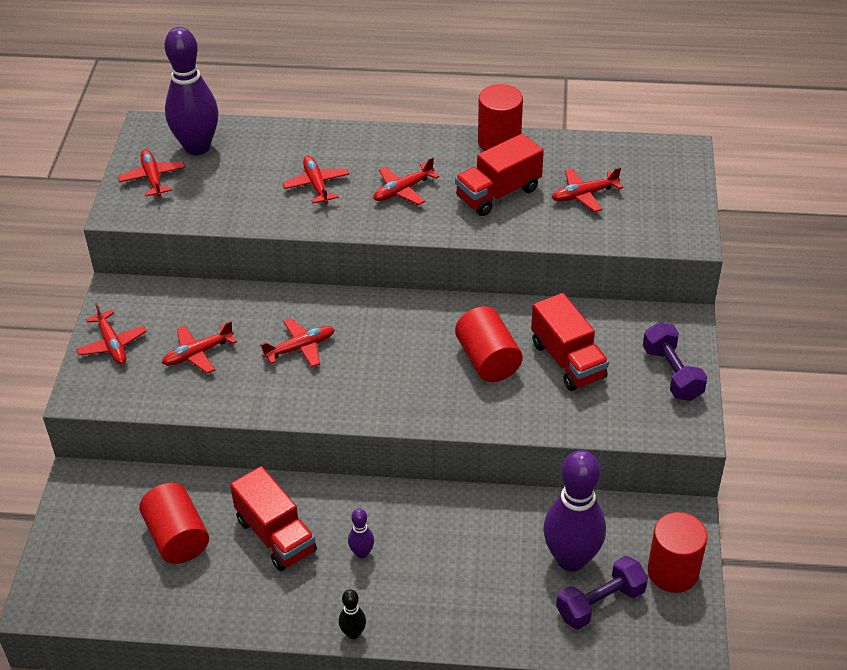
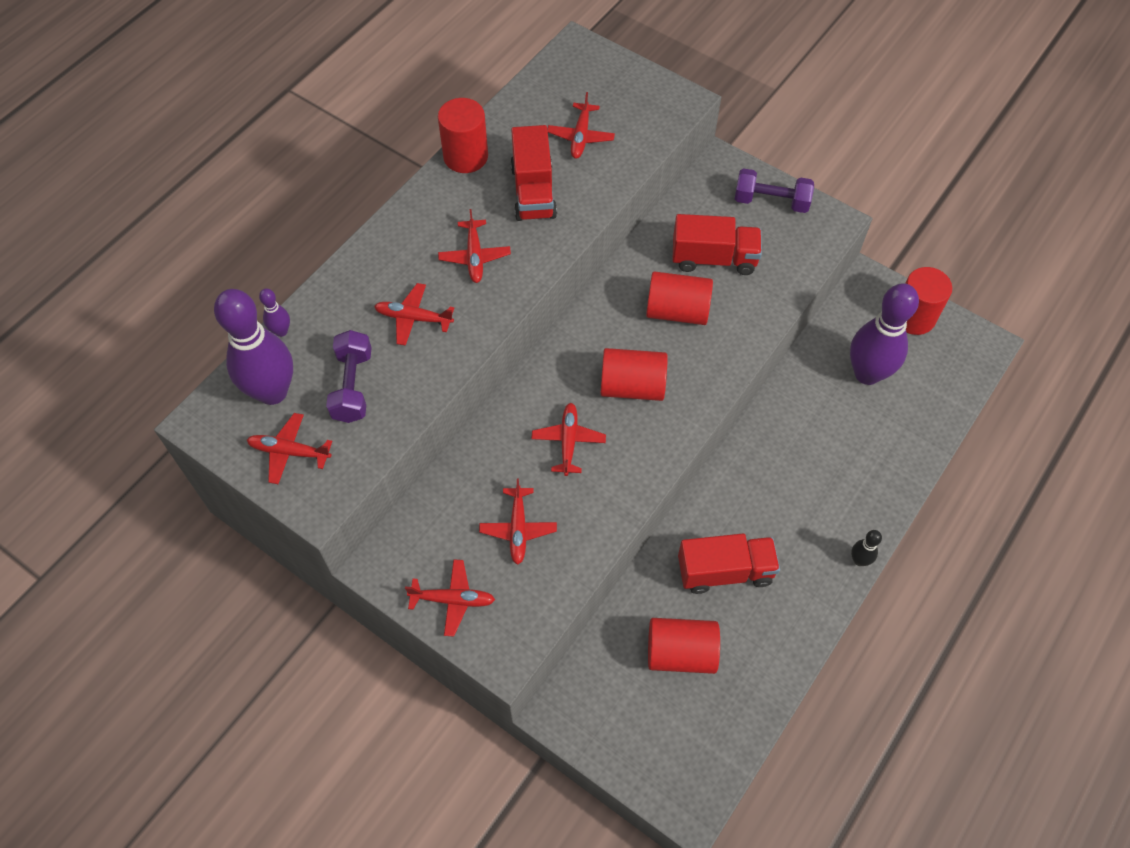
camera: 60 degrees left, 15 degrees up
(362, 553) = (781, 514): purple bowling pin -> purple bowling pin (281, 331)
(384, 364) = (632, 386): none -> red cylinder
(600, 603) = (918, 377): purple dumbbell -> purple dumbbell (353, 386)

